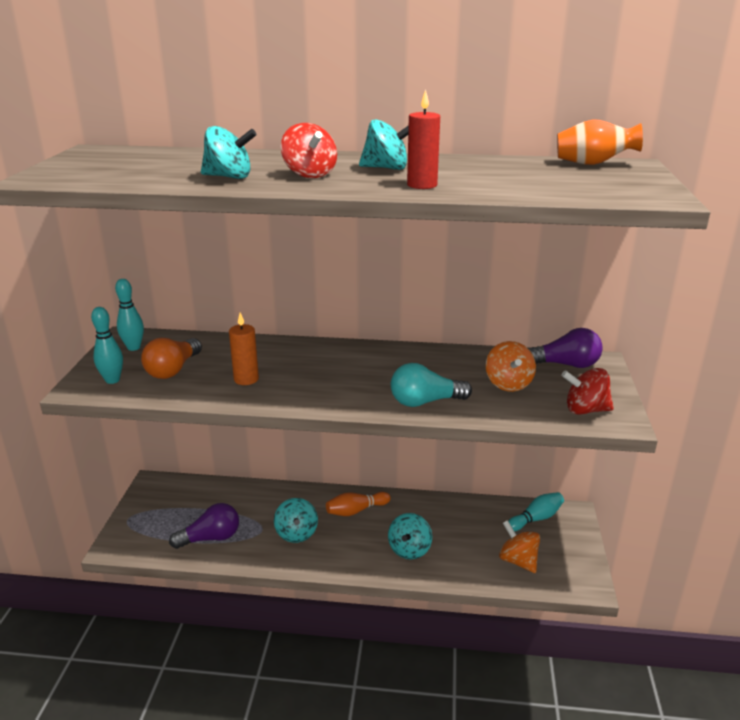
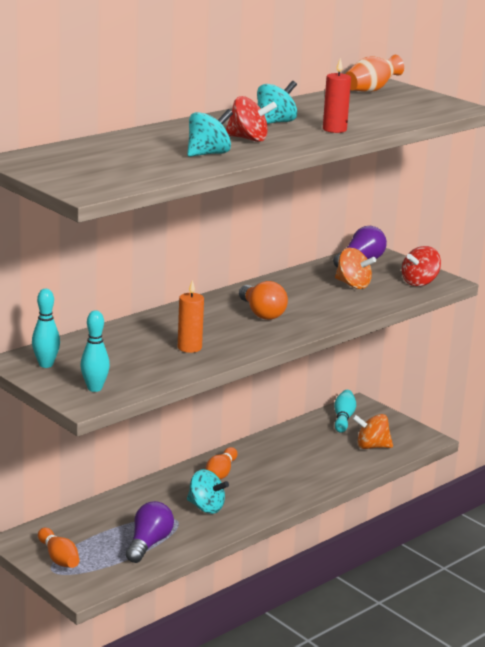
camera: 50 degrees left, 5 degrees down
(147, 511) = (59, 558): none -> orange bowling pin
(173, 370) = (121, 364): orange light bulb -> orange light bulb (261, 313)
(409, 549) = (298, 475): turquoise spinning top -> none
(425, 402) = (330, 313): turquoise light bulb -> none

